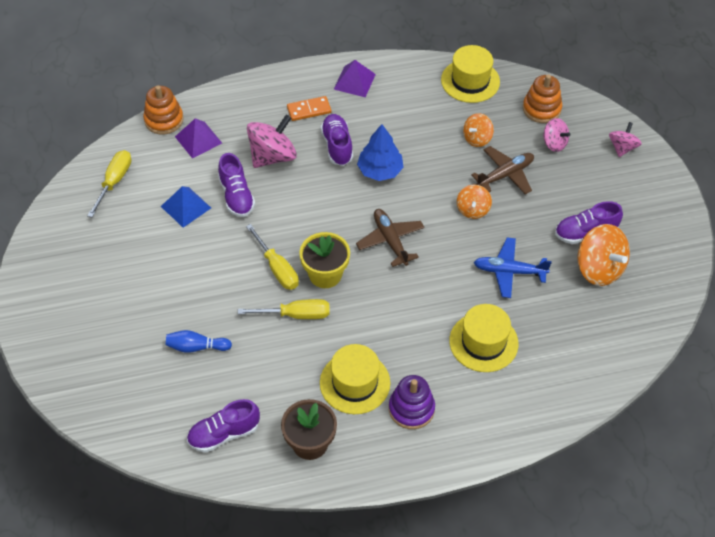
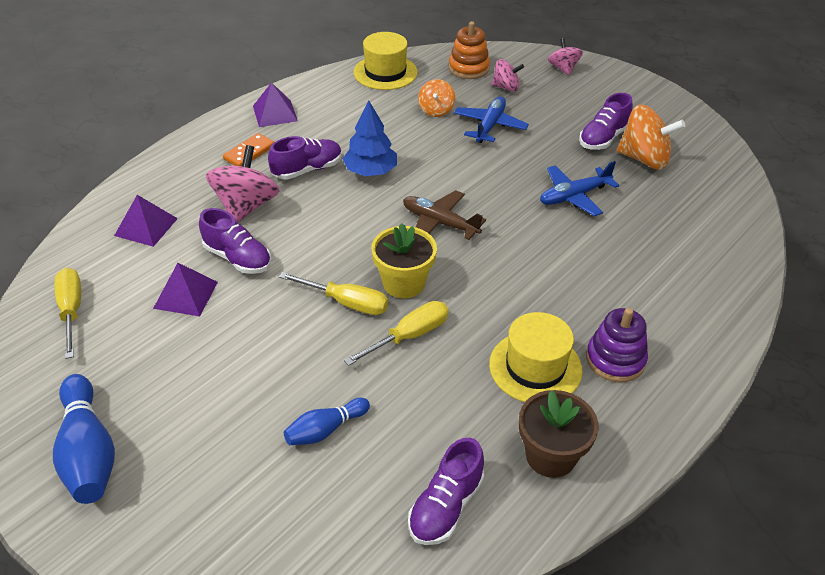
camera: 35 degrees left, 10 degrees down
(64, 283) = (88, 452): none -> blue bowling pin
(164, 120) = (87, 226): orange stacking toy -> none
(186, 207) = (186, 295): blue pyramid -> purple pyramid
(337, 146) = (307, 169): purple shoe -> purple shoe turned 105 degrees clockwise
(472, 210) = (490, 164): orange spinning top -> none
(483, 342) = (615, 264): yellow hat -> none
(505, 175) = (489, 126): brown plane -> blue plane

